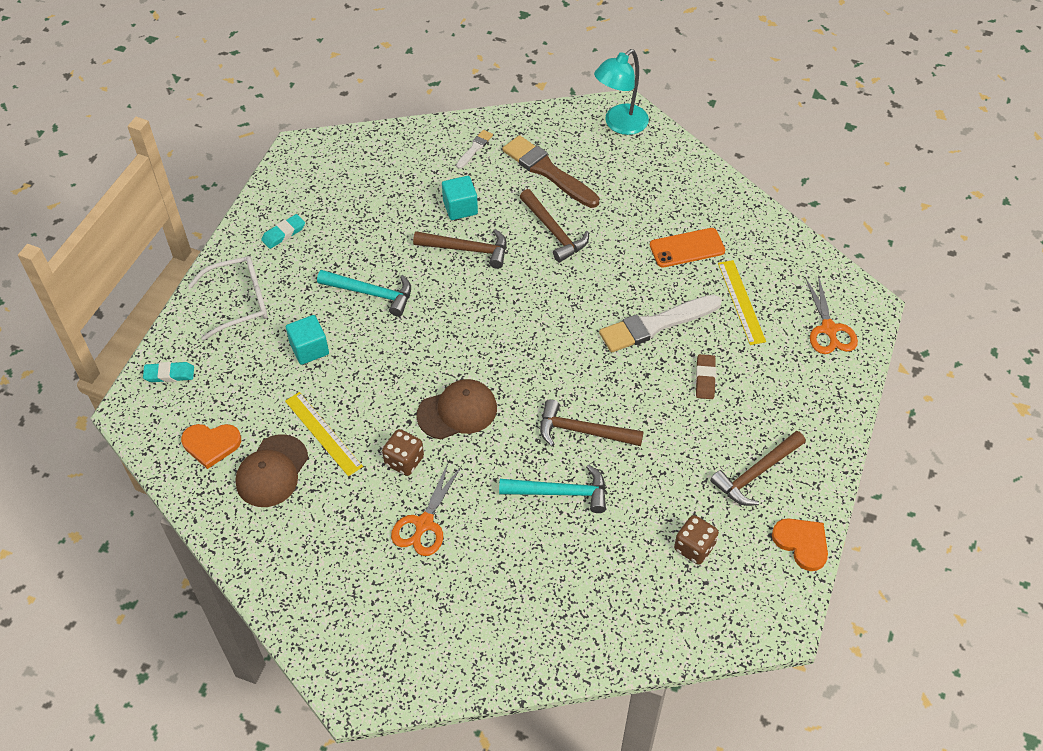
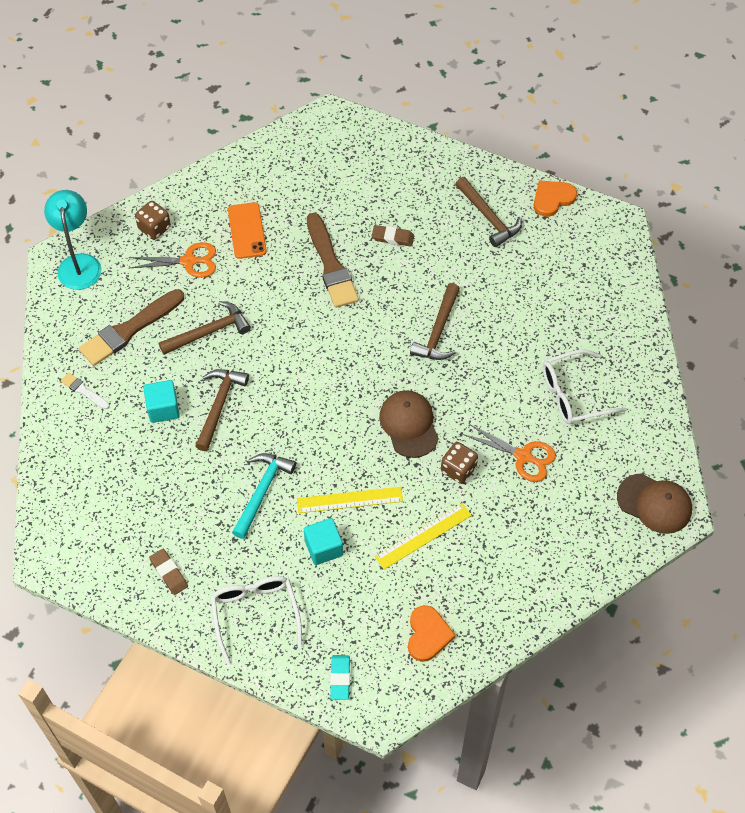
camera: 85 degrees left, 5 degrees up
(272, 471) = (462, 579): brown cap -> brown cap (654, 503)
(283, 233) = (169, 573): turquoise eraser -> brown eraser
(511, 574) = (573, 394): none -> white glasses
(560, 492) = (498, 353): turquoise hammer -> none
(620, 124) = (79, 263): turquoise lamp -> turquoise lamp turned 150 degrees counterclockwise
(656, 325) = (331, 265): white brush -> brown brush
(694, 547) = (553, 267): brown dice -> brown dice (154, 228)
(741, 302) = (314, 200): yellow ruler -> yellow ruler (349, 500)
(829, 329) = (351, 146): orange scissors -> orange scissors (188, 261)

